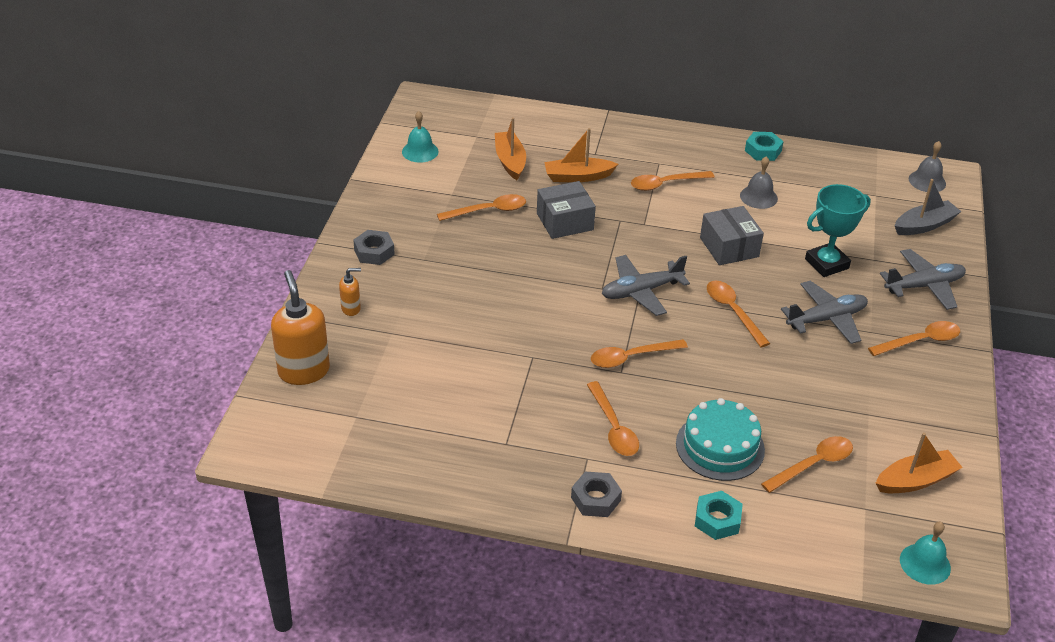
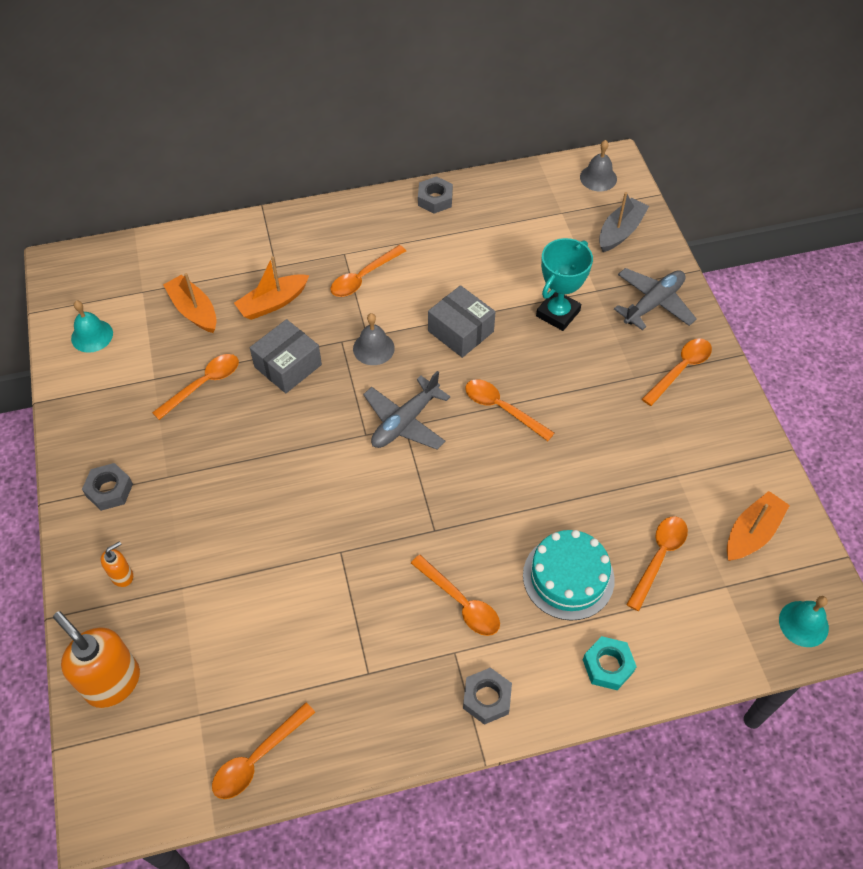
camera: 25 degrees left, 15 degrees up
(631, 357) = (435, 508): orange spoon -> orange spoon (257, 758)
(758, 197) = (458, 258): grey bell -> grey bell (373, 348)
(763, 151) = (435, 199): turquoise nut -> grey nut
(826, 319) = (589, 380): grey plane -> none

